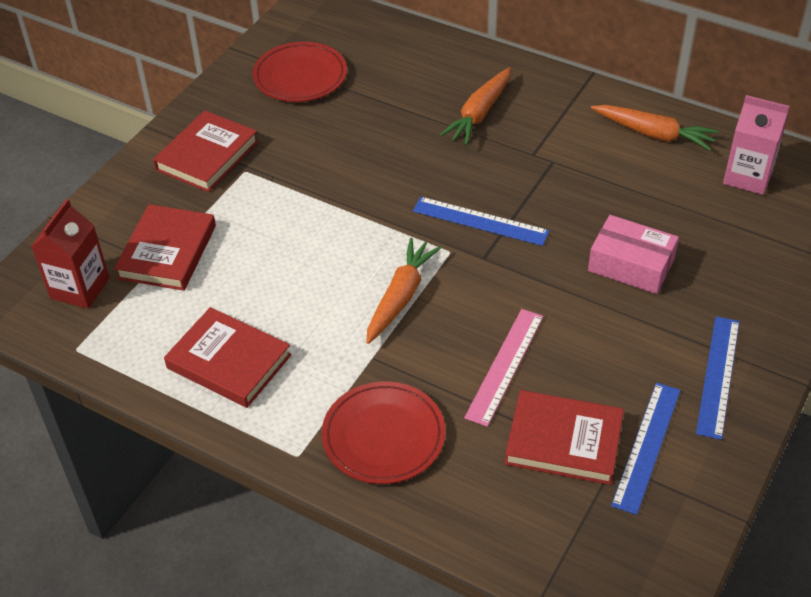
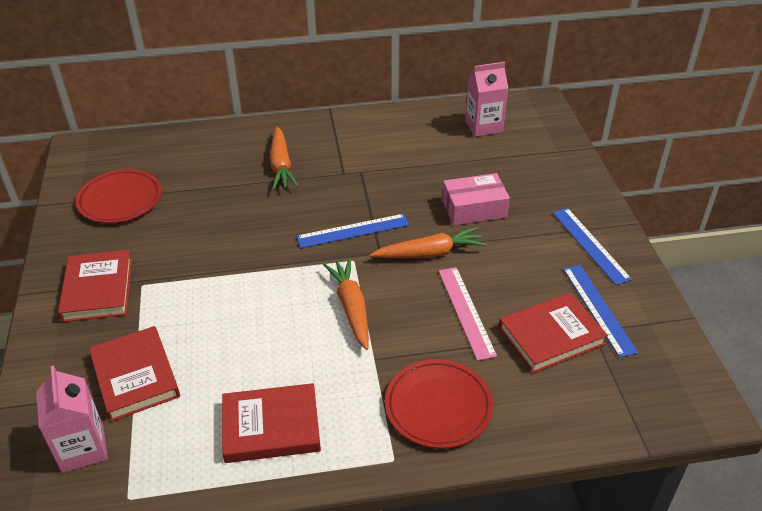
camera: 40 degrees left, 5 degrees down
(80, 288) = (82, 448): red carton -> pink carton
(654, 134) = (405, 127): orange carrot -> orange carrot (429, 253)

